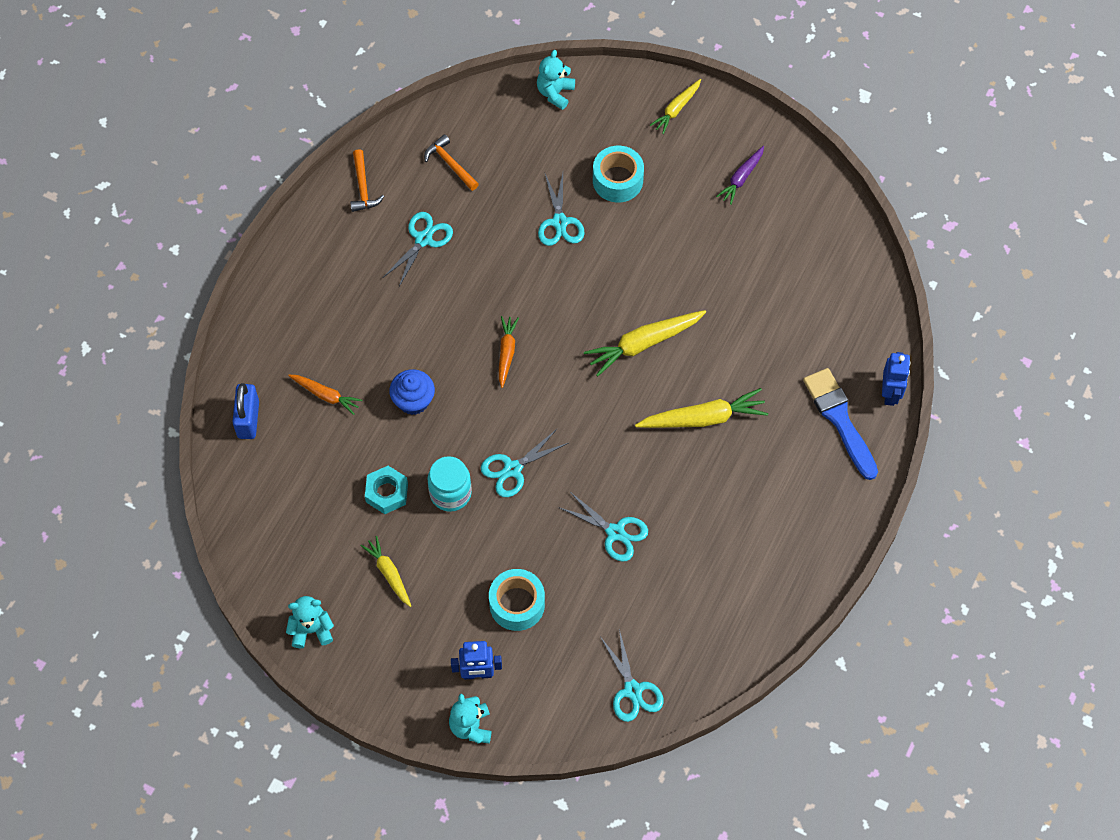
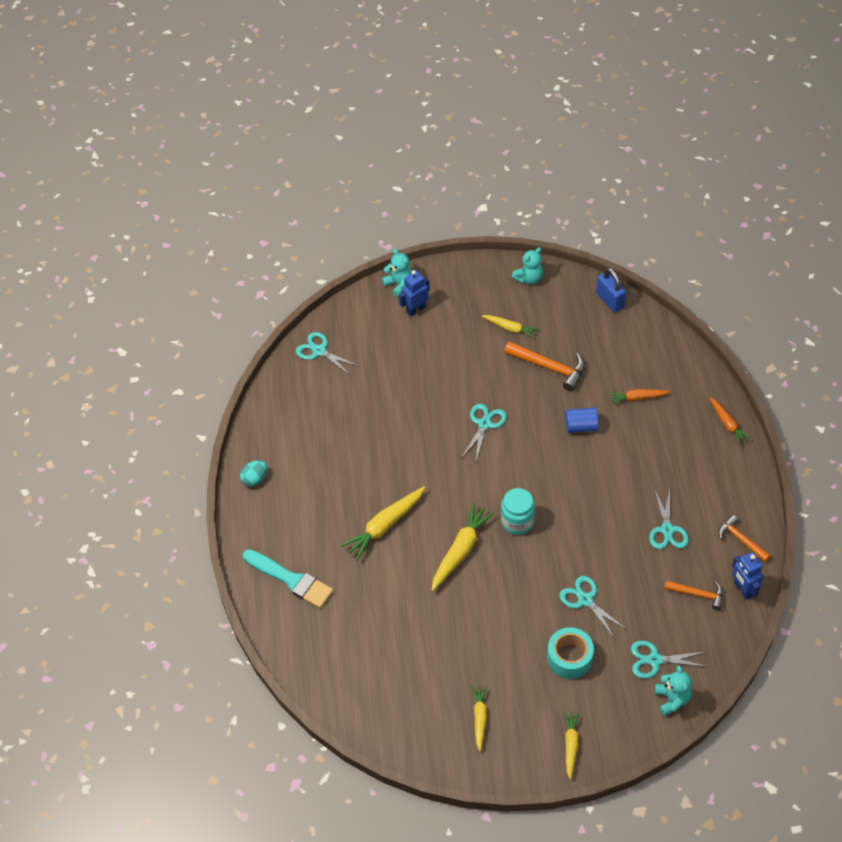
camera: 150 degrees right, 10 degrees down
(248, 419) = (670, 358): blue padlock -> blue padlock (610, 300)
(387, 493) = (550, 367): turquoise nut -> orange hammer
(413, 400) = (581, 426): blue cupcake -> blue cylinder
(450, 493) = (511, 389): turquoise jar -> turquoise jar (517, 521)
(506, 352) = (547, 490): orange carrot -> orange carrot (727, 424)
(517, 604) = (421, 355): turquoise tape -> none
(615, 532) = (392, 426): turquoise scissors -> turquoise scissors (654, 660)
(741, 178) = (480, 718): purple carrot -> yellow carrot
(810, 562) = (255, 479): none -> turquoise egg
(839, 419) = (291, 580): blue brush -> turquoise brush
(890, 393) = (265, 619): blue robot -> blue robot (743, 589)

